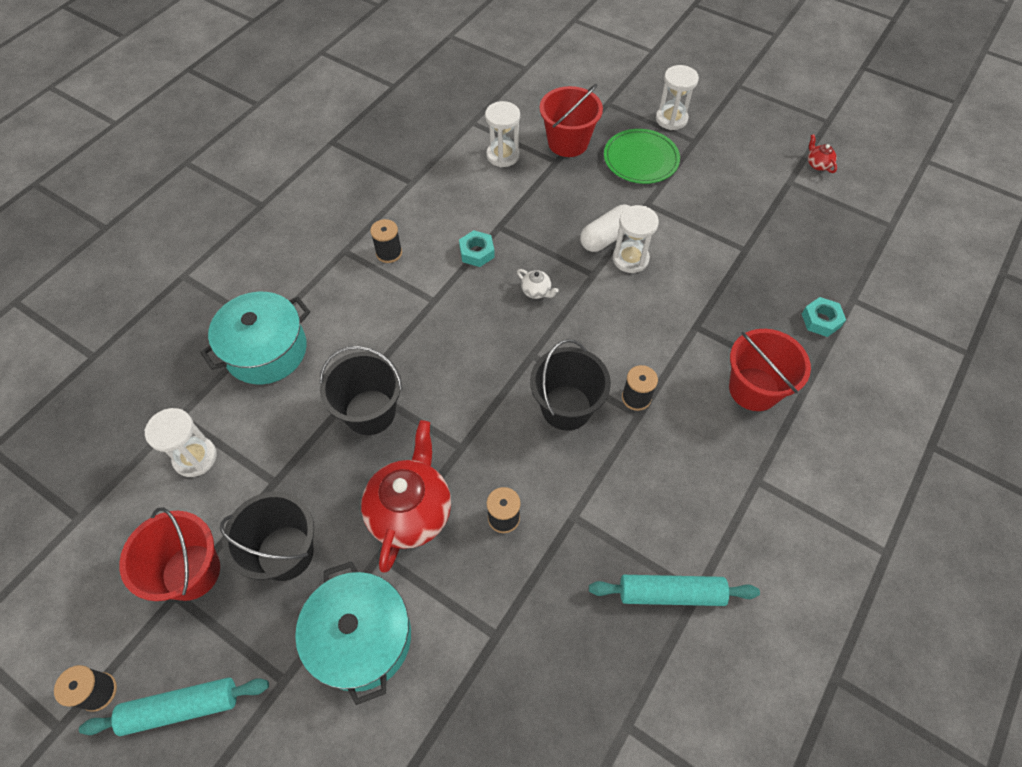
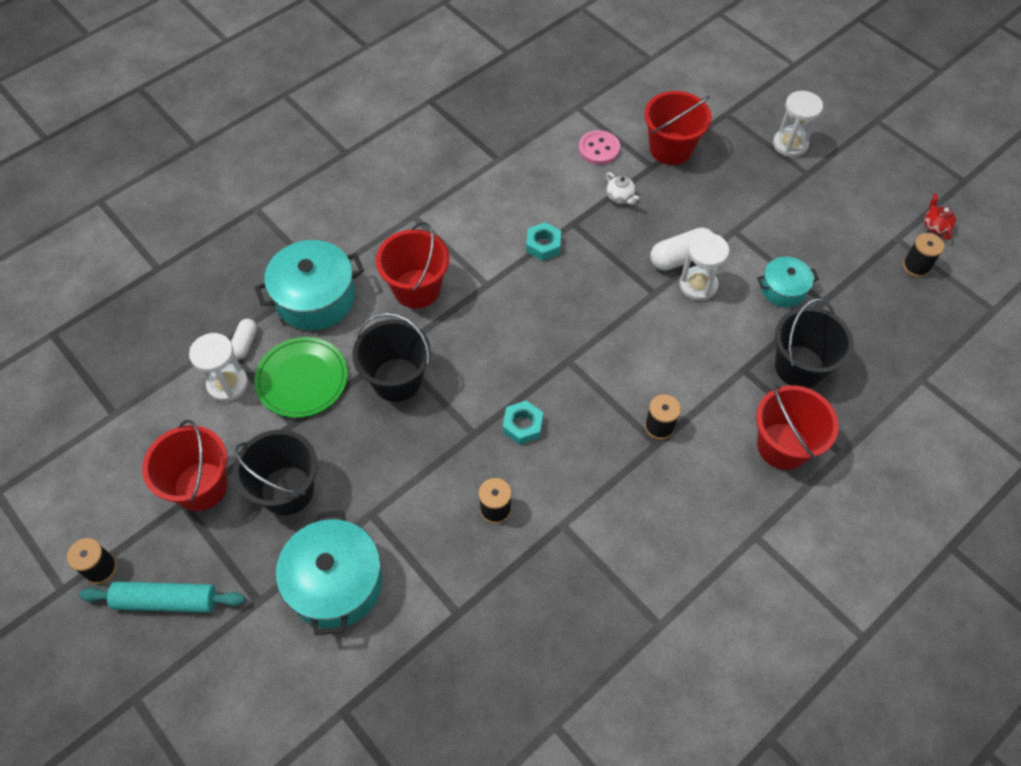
camera: 15 degrees right, 0 degrees up
(204, 412) = (245, 343): none -> white capsule
(366, 319) = (417, 289): none -> red bucket
(389, 253) = (456, 227): black spool -> black spool (916, 266)
(411, 511) = (410, 482): red teapot -> none
(503, 155) = (599, 149): white hourglass -> pink button
(536, 291) = (591, 297): white teapot -> white teapot (620, 197)
(566, 407) = (587, 420): black bucket -> black bucket (799, 367)
(641, 159) = (742, 182): green plate -> green plate (302, 379)
(671, 593) = (634, 619): turquoise rolling pin -> none
(707, 246) = (783, 289): none -> turquoise pot
(821, 320) = (879, 393): turquoise nut -> turquoise nut (522, 425)

